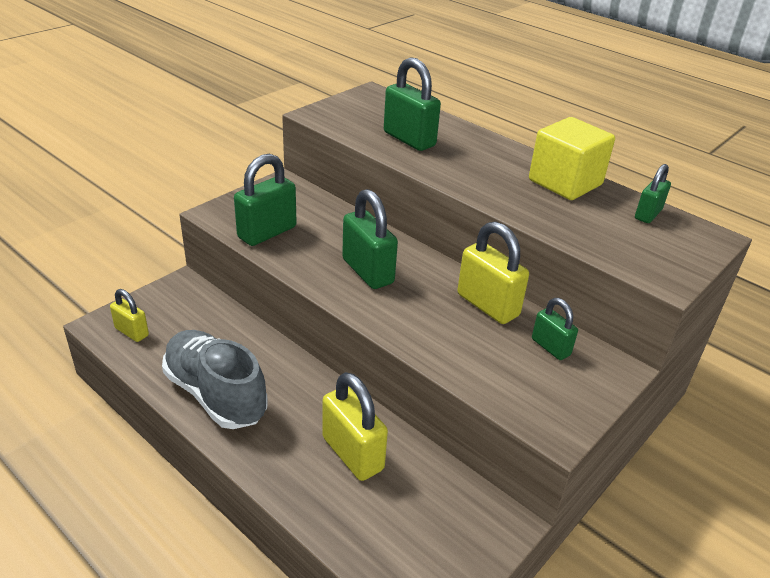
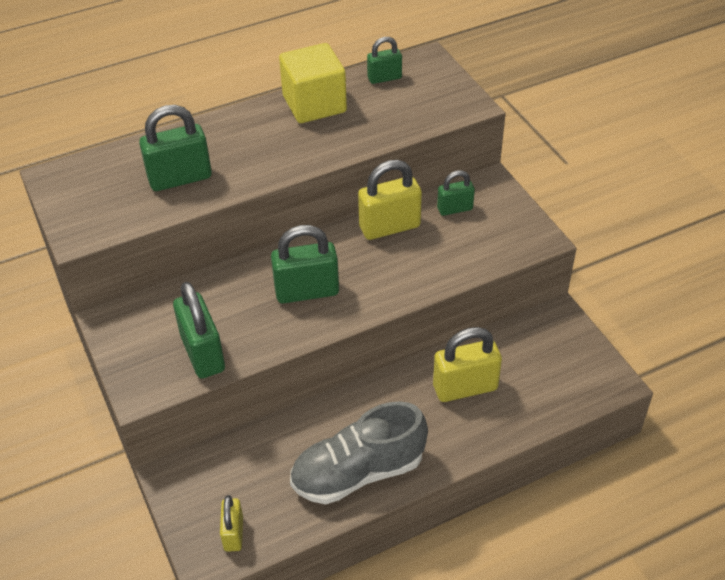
camera: 65 degrees left, 10 degrees up
(132, 332) = (233, 533): yellow padlock -> yellow padlock turned 60 degrees counterclockwise
(648, 214) = (384, 78): green padlock -> green padlock turned 75 degrees counterclockwise

